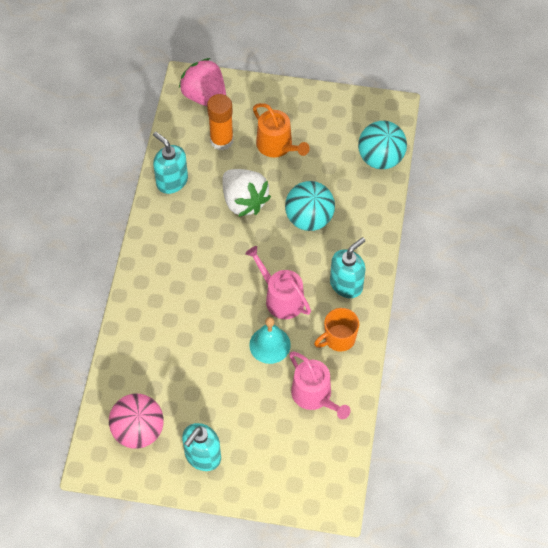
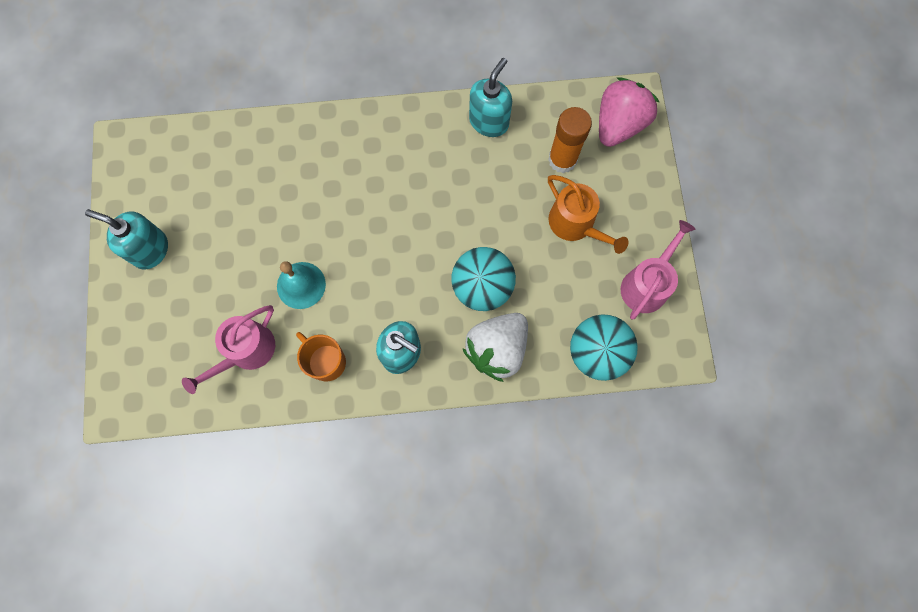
camera: 75 degrees right, 15 degrees up
(138, 431) = (169, 177): pink ball -> none
(244, 201) = (485, 207): white strawberry -> white strawberry (497, 349)
(277, 146) = (575, 224): orange watering can -> orange watering can turned 75 degrees counterclockwise
(281, 298) = (364, 282): pink watering can -> pink watering can (646, 284)

